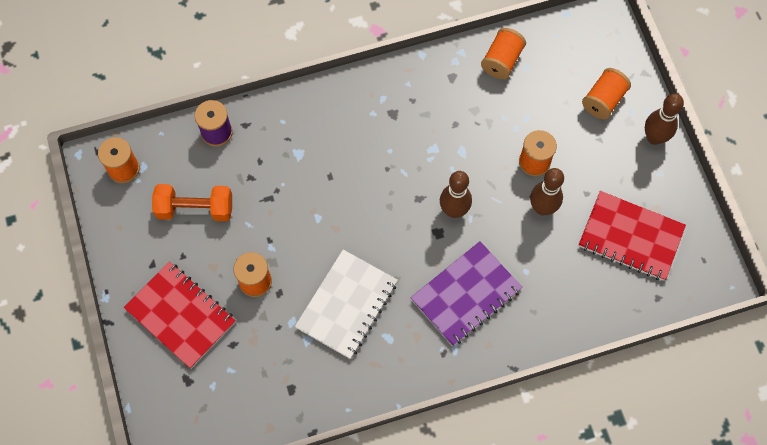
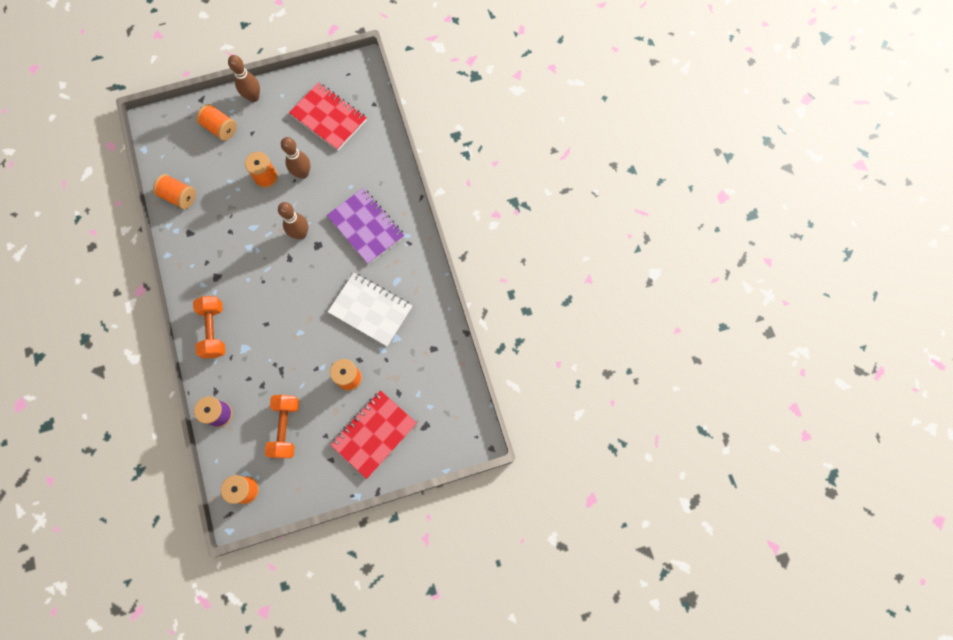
camera: 90 degrees left, 5 degrees up
(322, 117) = (214, 330): none -> orange dumbbell
(630, 237) = (329, 117): red notebook -> red notebook turned 75 degrees counterclockwise

